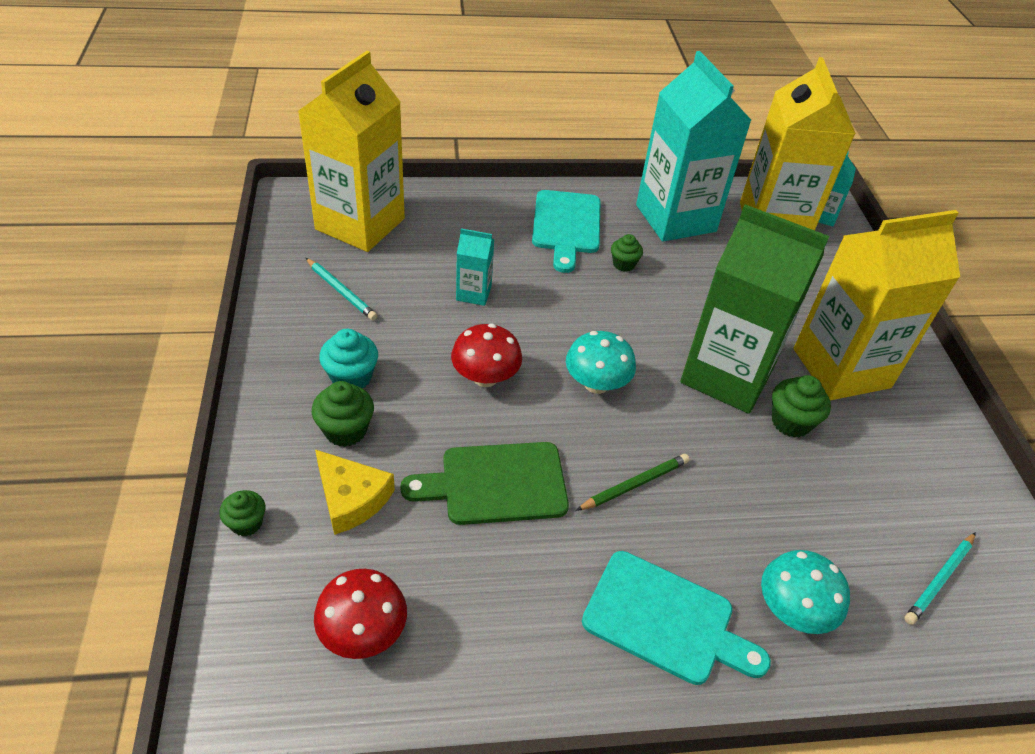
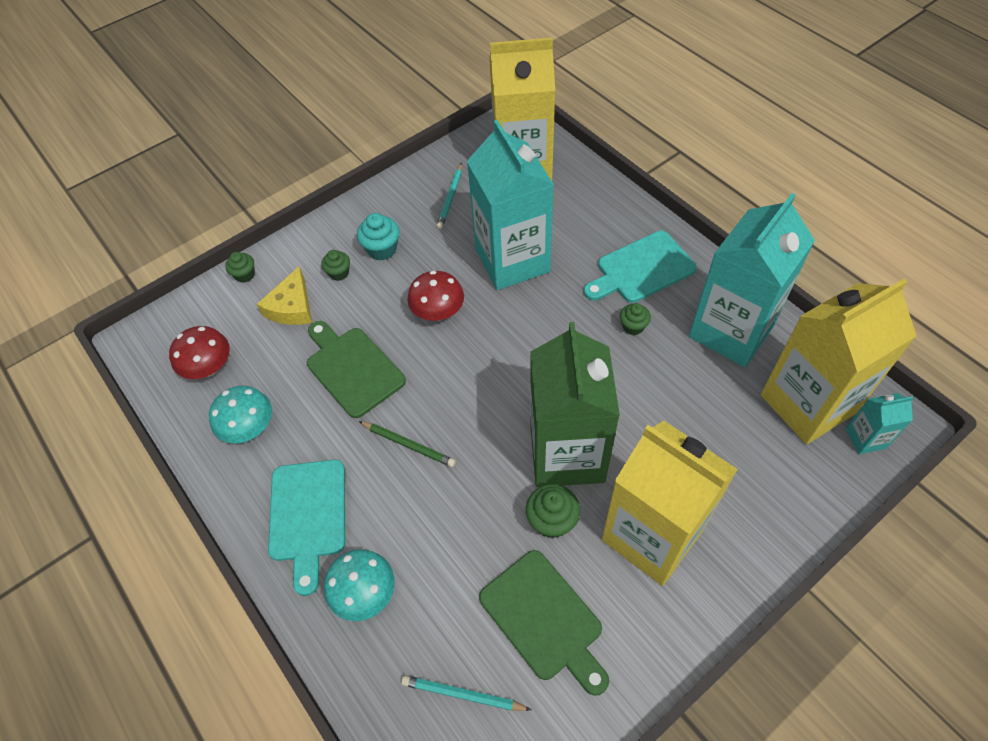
camera: 65 degrees right, 10 degrees up
(345, 430) = (339, 273): green cupcake -> green cupcake, size x0.66
(473, 293) = (512, 260): turquoise carton -> turquoise carton, size x2.31
(596, 384) = (485, 375): turquoise mushroom -> turquoise mushroom (249, 428)
(887, 479) = (544, 618): none -> green cutting board

